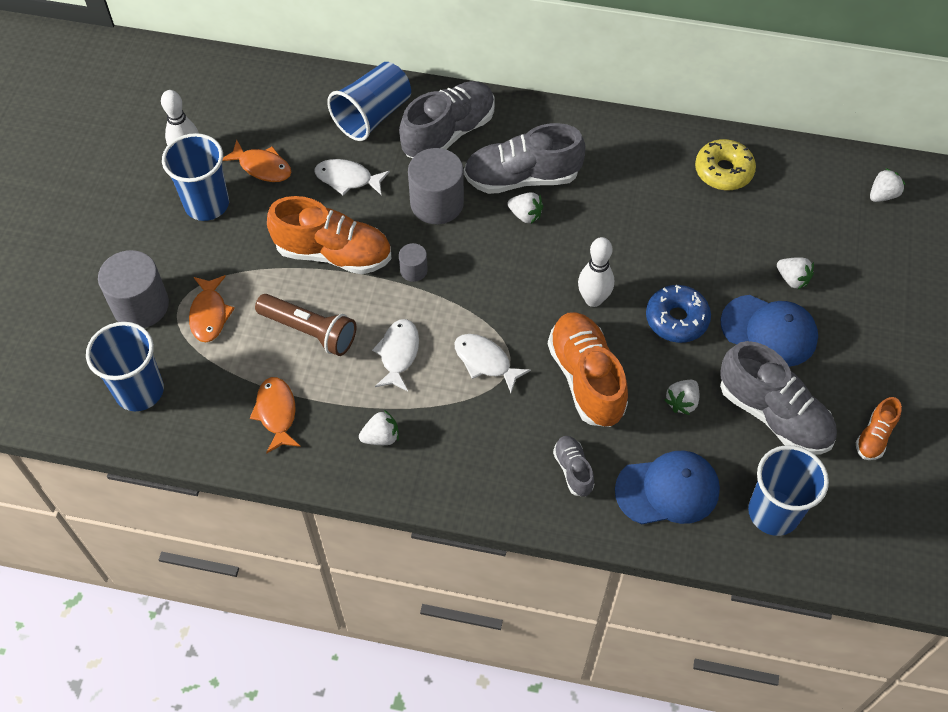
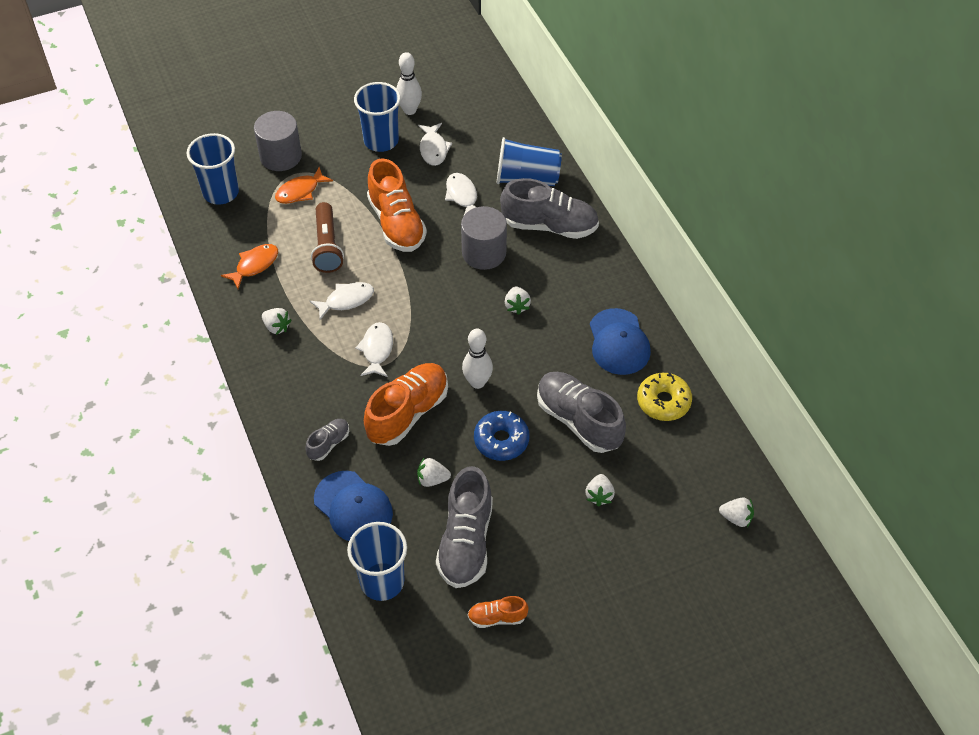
camera: 55 degrees right, 5 degrees down
(262, 167) = (433, 149): orange fish -> white fish
(413, 270) = (418, 271): grey cylinder -> none
(522, 178) = (547, 286): grey shoe -> grey shoe (578, 420)
(769, 331) = (538, 503): blue cap -> blue cap (618, 342)

